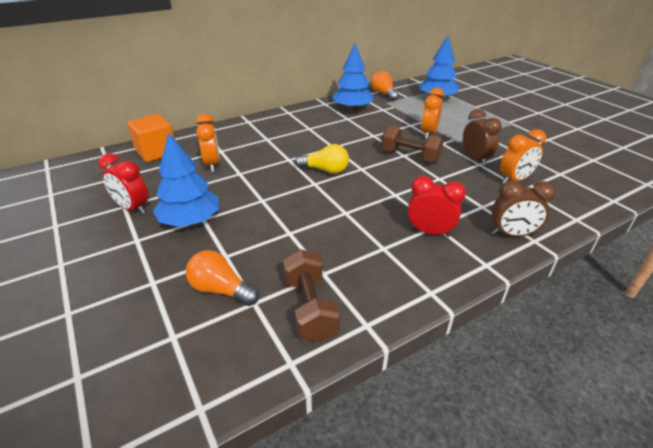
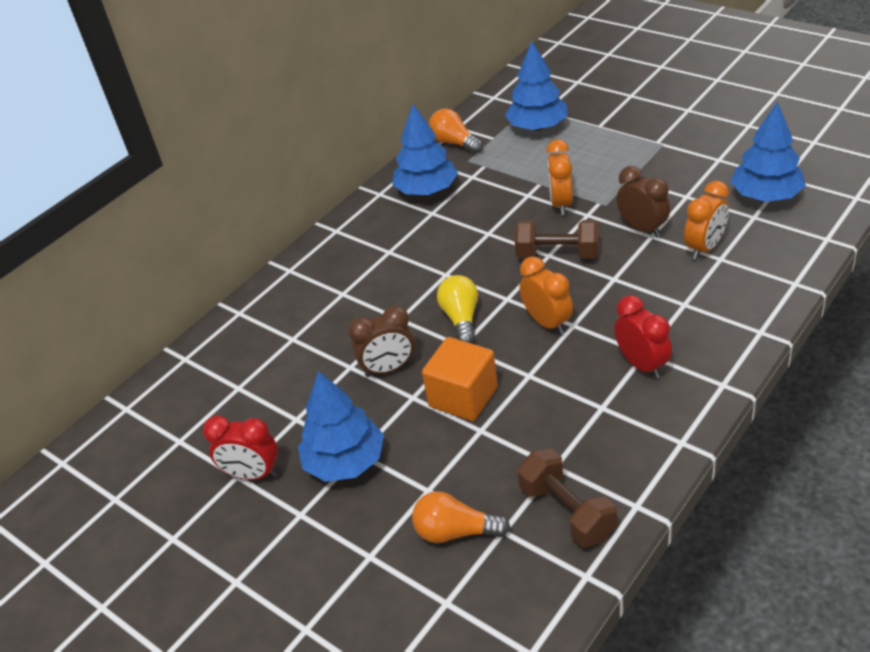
camera: 15 degrees left, 5 degrees up
(156, 152) = (200, 375): orange cube -> orange cube (463, 397)
(212, 165) = (301, 367): orange clock -> orange clock (547, 323)
(325, 170) = (461, 319): yellow light bulb -> yellow light bulb turned 90 degrees counterclockwise
(429, 232) = (642, 365): red clock -> red clock turned 60 degrees clockwise
(511, 234) = (733, 333): brown clock -> brown clock (388, 369)
(574, 165) = (766, 196): none -> blue tree

